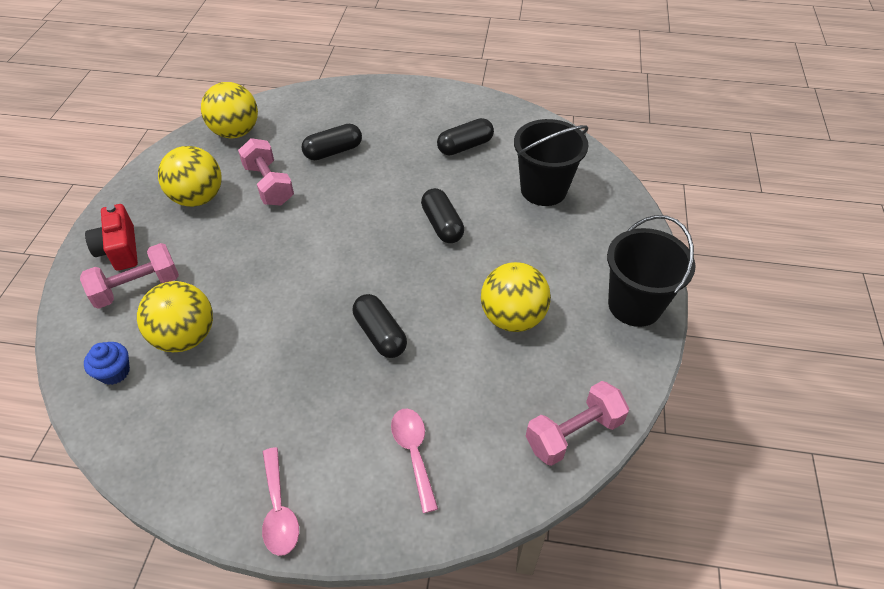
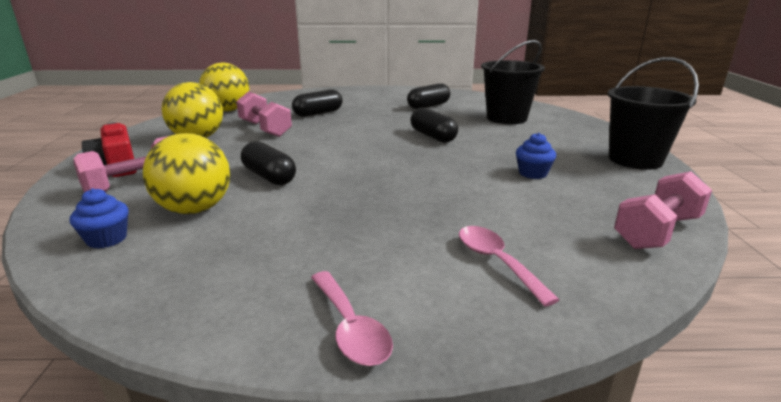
camera: 10 degrees left, 25 degrees down
(380, 334) = (409, 191): black capsule -> black capsule (269, 176)
(512, 317) = (533, 173): yellow ball -> blue cupcake

